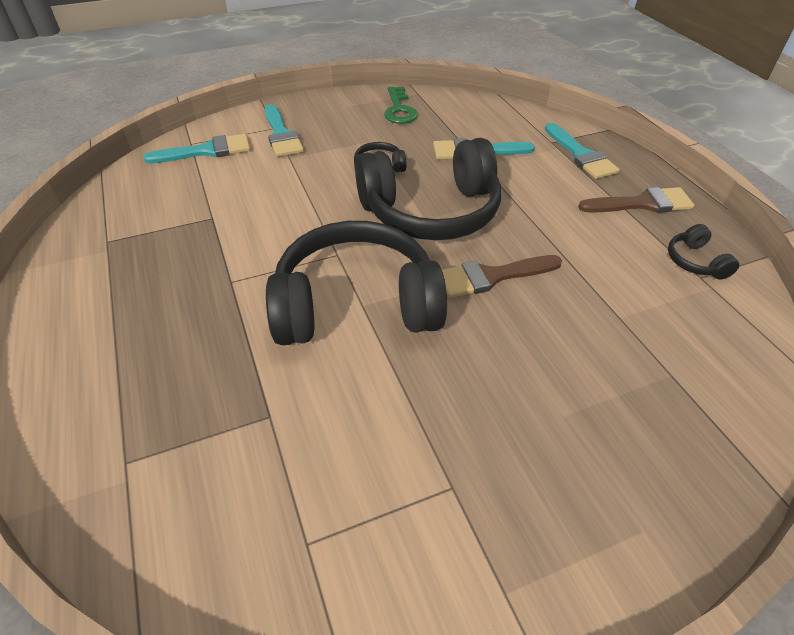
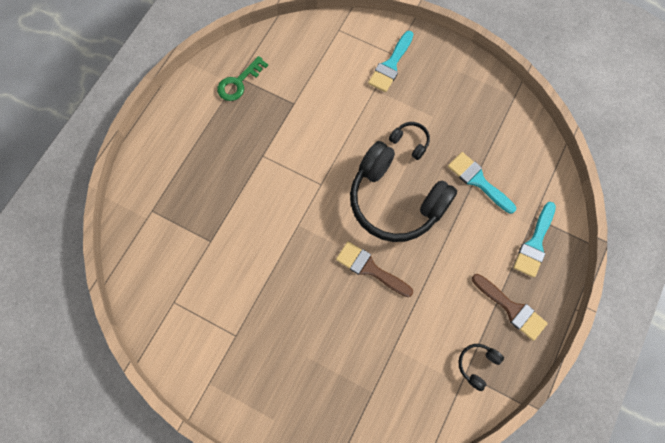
camera: 50 degrees right, 25 degrees up
(207, 151) = (340, 45): turquoise brush -> none
(356, 305) = (296, 222): black headphones -> none
(399, 109) = (482, 102): green key -> green key (239, 82)

